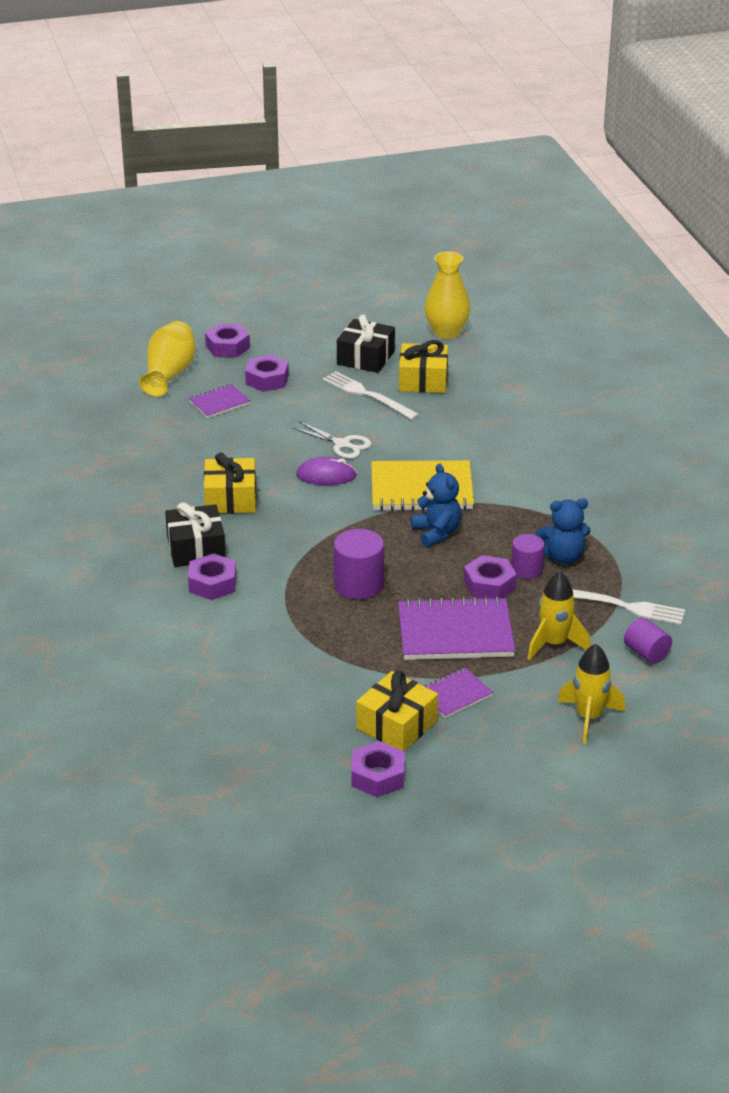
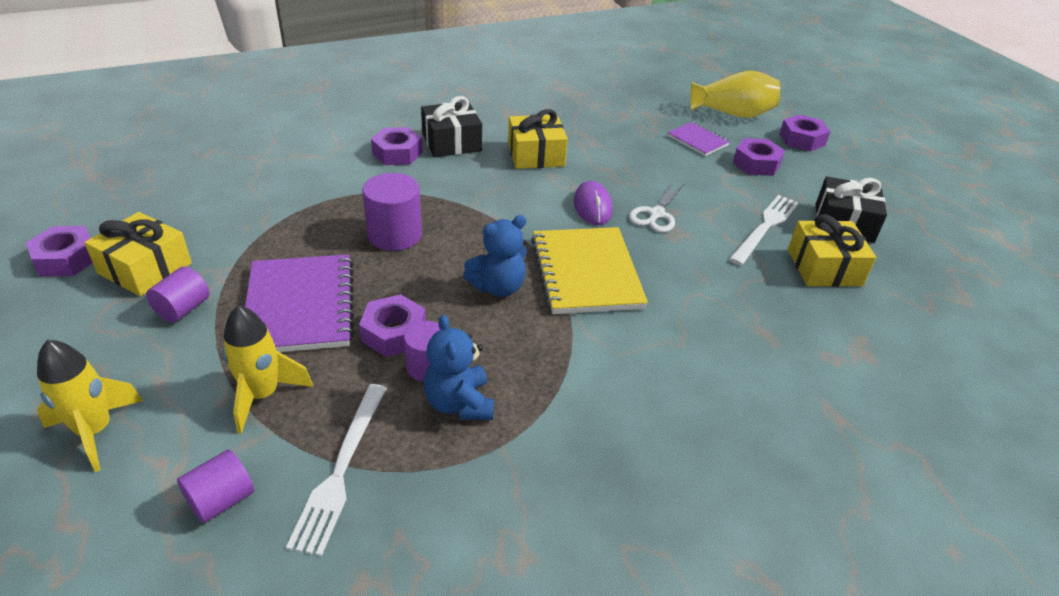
camera: 80 degrees right, 5 degrees up
(446, 332) = (953, 284): yellow vase -> none
(454, 695) = (183, 309): purple notebook -> purple cylinder

